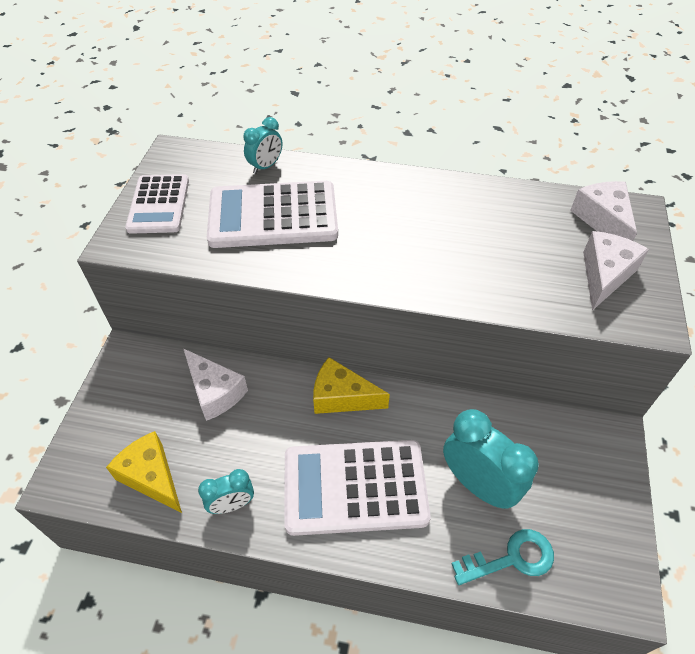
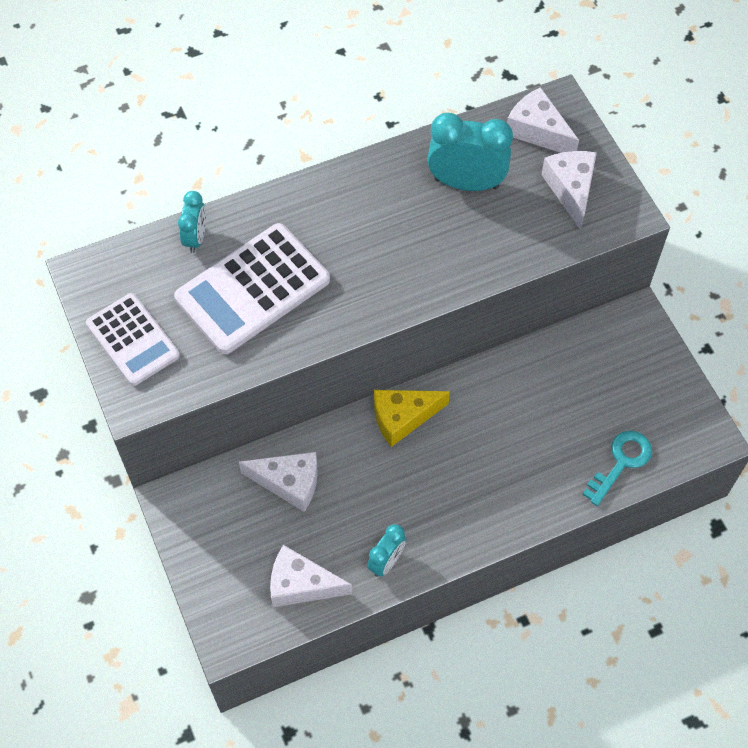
camera: 35 degrees left, 10 degrees up
(151, 477) = (301, 585): yellow cheese -> white cheese
(355, 487) = (471, 485): white calculator -> none
(478, 485) = (562, 422): turquoise clock -> turquoise clock (466, 183)

